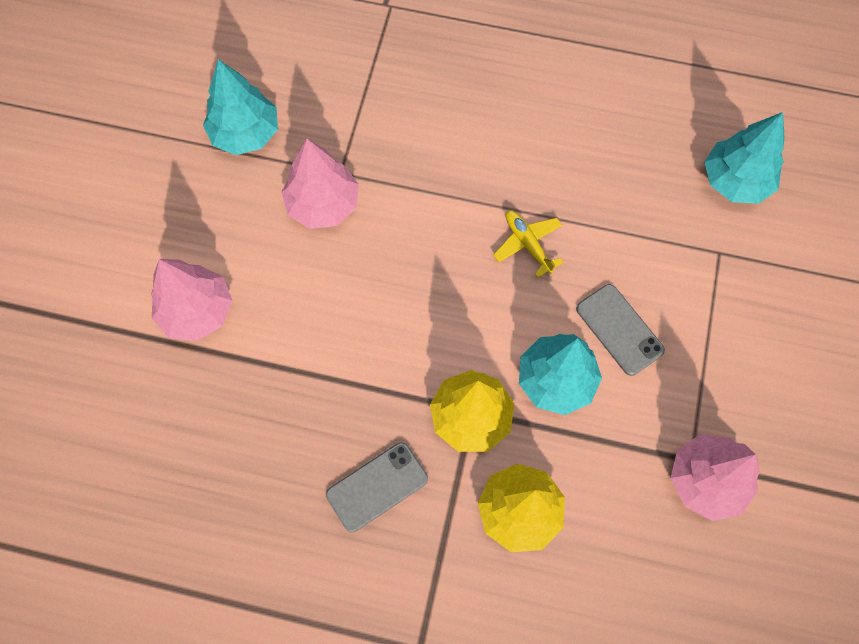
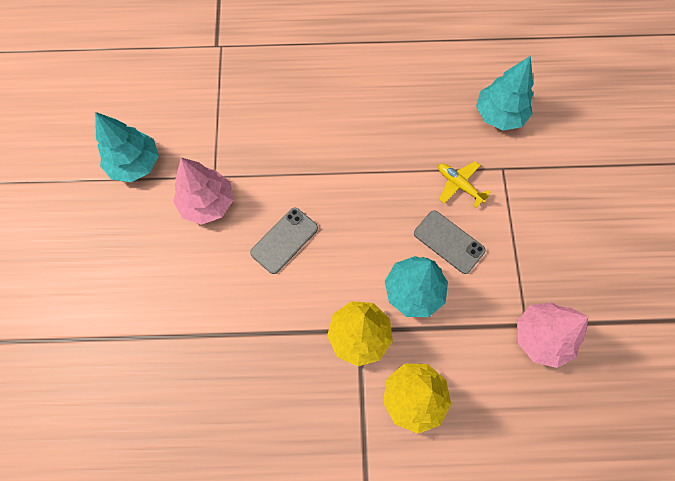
camera: 15 degrees left, 0 degrees up
(197, 311) = (130, 308): pink tree -> none
(377, 487) = (303, 408): grey phone -> grey phone (284, 240)
(527, 244) = (366, 196): yellow plane -> yellow plane (459, 185)

